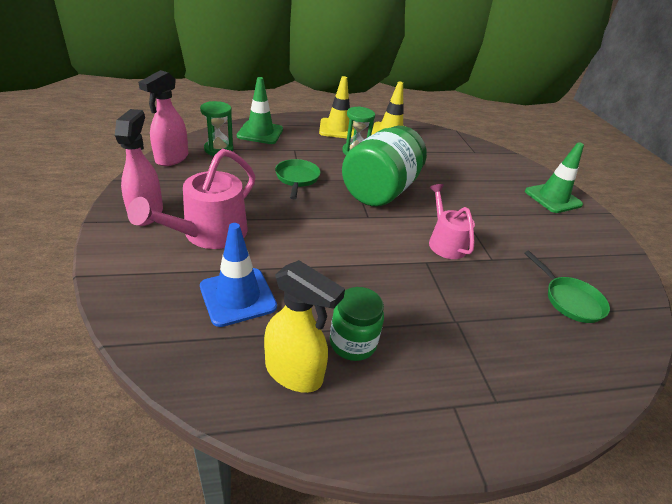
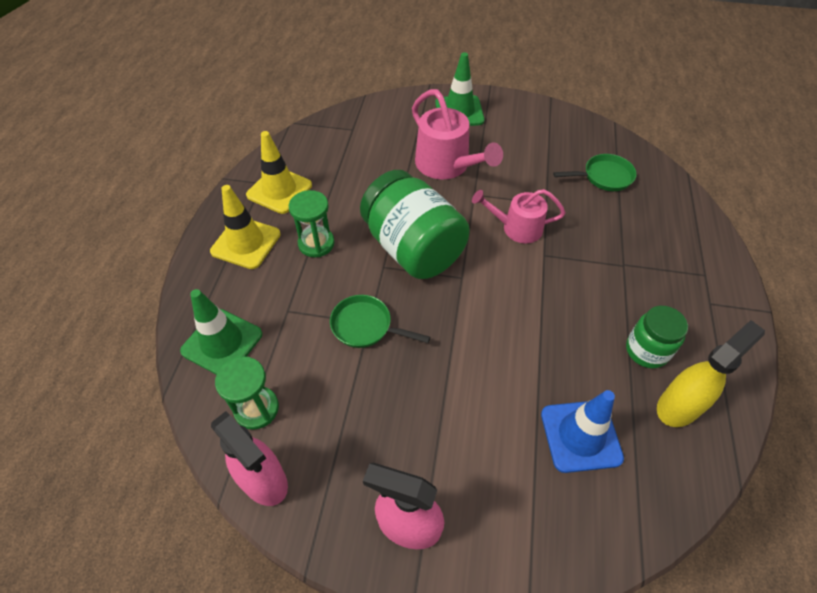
camera: 65 degrees left, 15 degrees up
(209, 234) = (467, 450): pink watering can -> pink watering can (446, 165)

